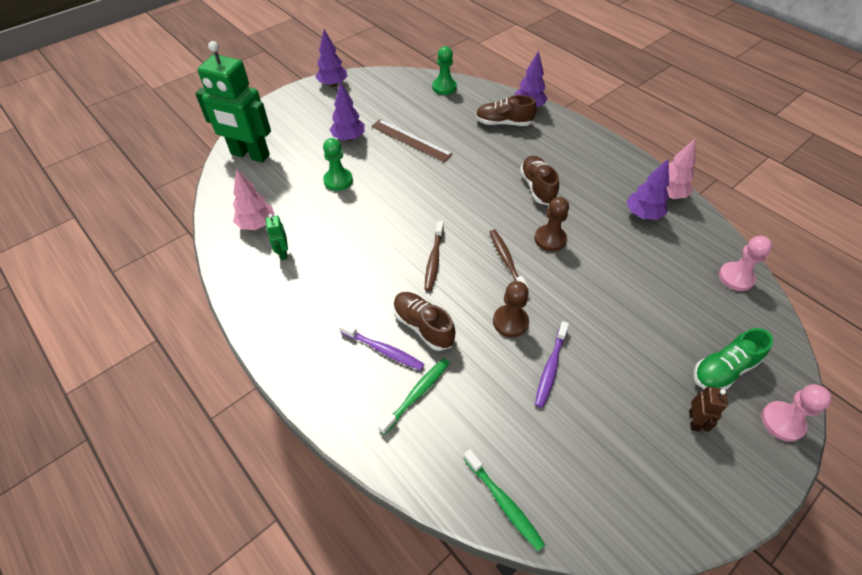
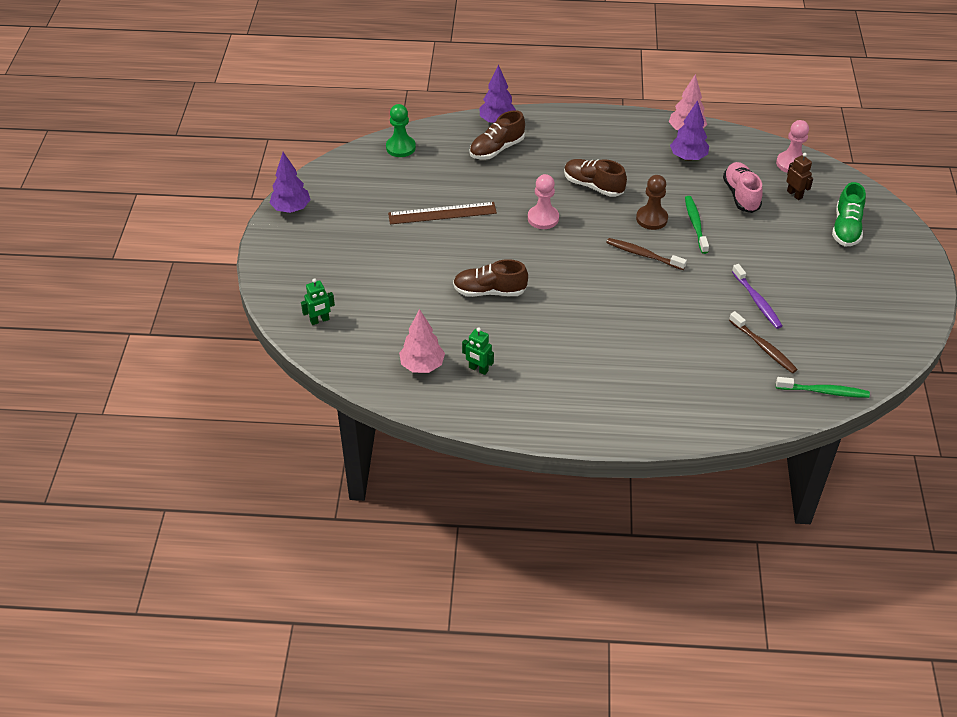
camera: 45 degrees left, 5 degrees down
(250, 155) = (320, 320): green robot -> green robot, size x0.40
(338, 180) = (433, 286): green pawn -> none
(348, 138) = (386, 247): purple tree -> none
(383, 350) = (646, 372): purple toothbrush -> none
(417, 394) = (703, 379): green toothbrush -> green toothbrush (695, 224)
(423, 326) = (650, 338): brown shoe -> brown shoe (489, 291)
(434, 259) = (594, 290): brown toothbrush -> brown toothbrush (763, 347)
(510, 322) = (699, 292): brown pawn -> none
(652, 272) = (741, 195): none -> pink shoe
(694, 421) = (863, 269): brown robot -> brown robot (794, 194)
(782, 422) = (903, 235): pink pawn -> pink pawn (543, 218)

